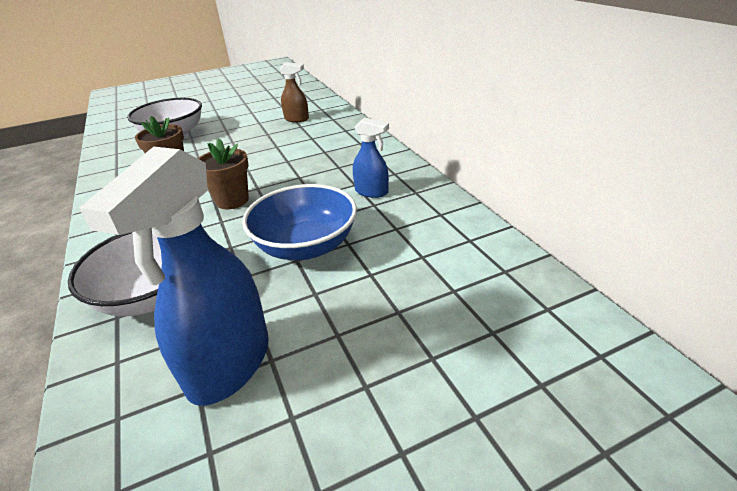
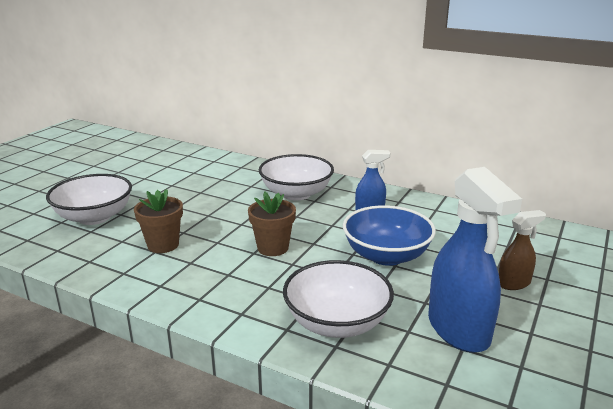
camera: 40 degrees left, 10 degrees down
(297, 119) = (206, 174): brown spray bottle -> brown spray bottle (514, 283)
(334, 155) = (296, 193): none -> white bowl

